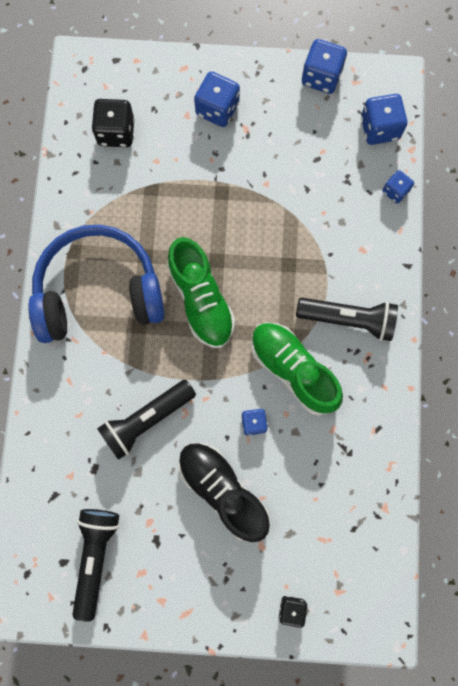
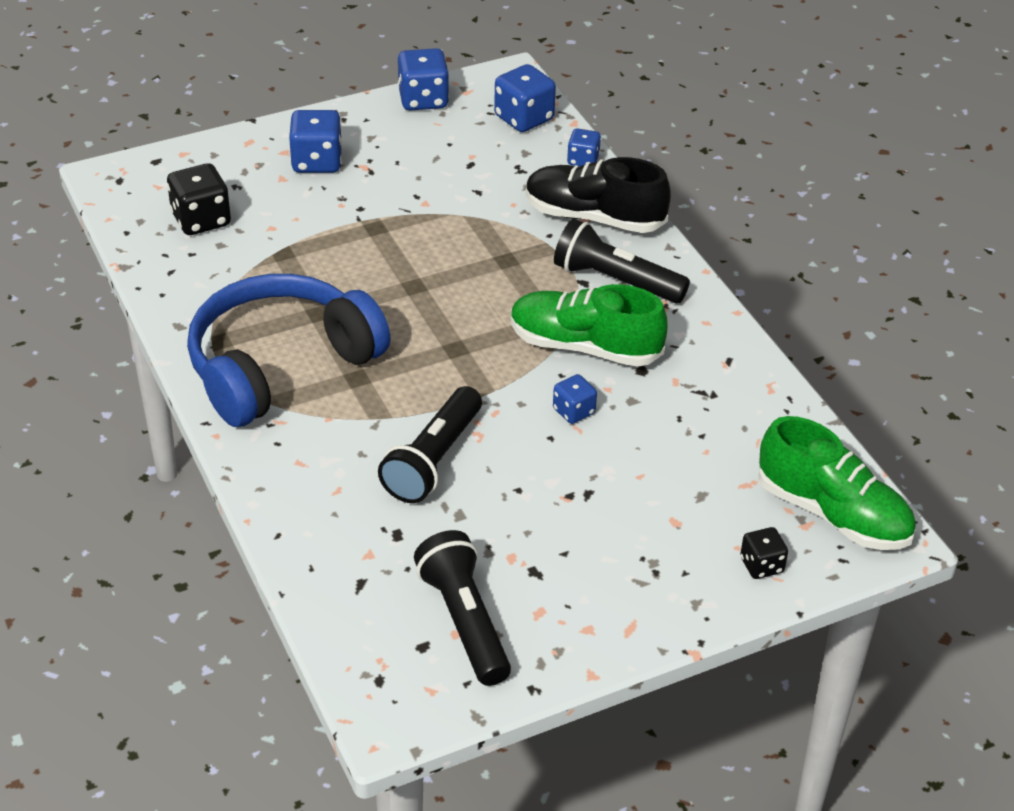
camera: 30 degrees left, 35 degrees down
(201, 299) = (421, 326): green shoe -> green shoe (832, 513)
(223, 490) = (584, 488): black shoe -> black shoe (594, 217)
(348, 319) = (615, 281): black flashlight -> black flashlight turned 135 degrees counterclockwise

